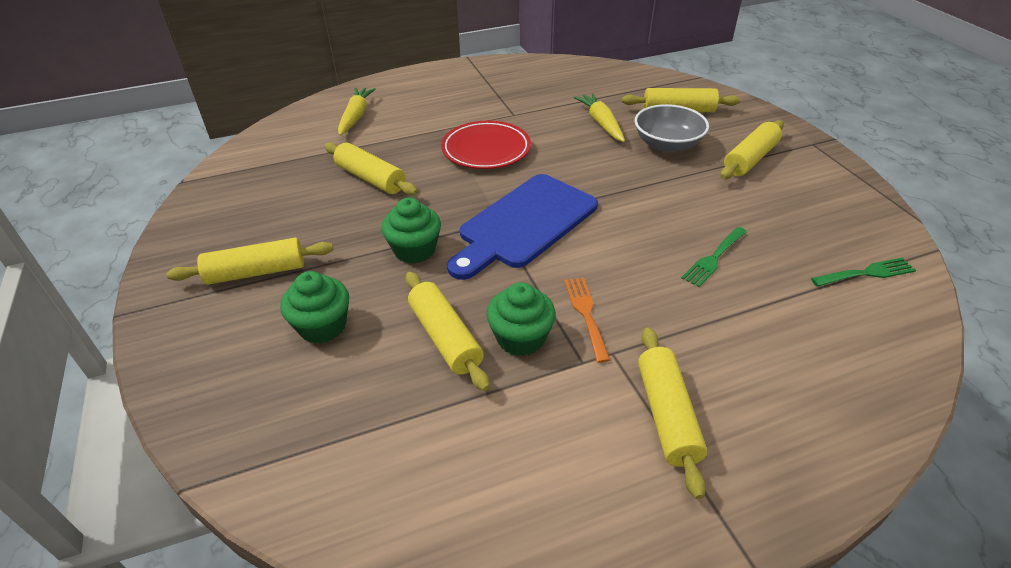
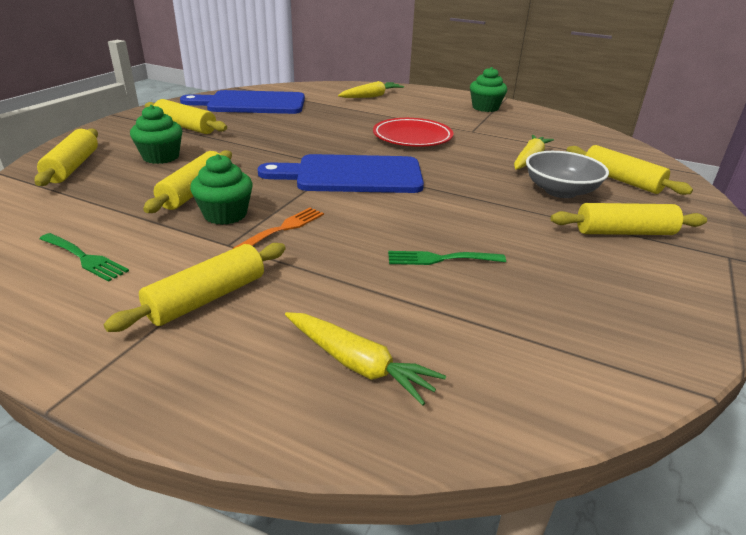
camera: 45 degrees right, 10 degrees down
(255, 196) = (251, 103): none -> blue cutting board
(371, 178) = (317, 120): yellow rolling pin -> yellow rolling pin (73, 167)
(414, 250) = (267, 154): green cupcake -> green cupcake (485, 108)
(819, 373) = (358, 364): none -> yellow carrot
(866, 273) = (568, 352): green fork -> green fork (84, 258)

